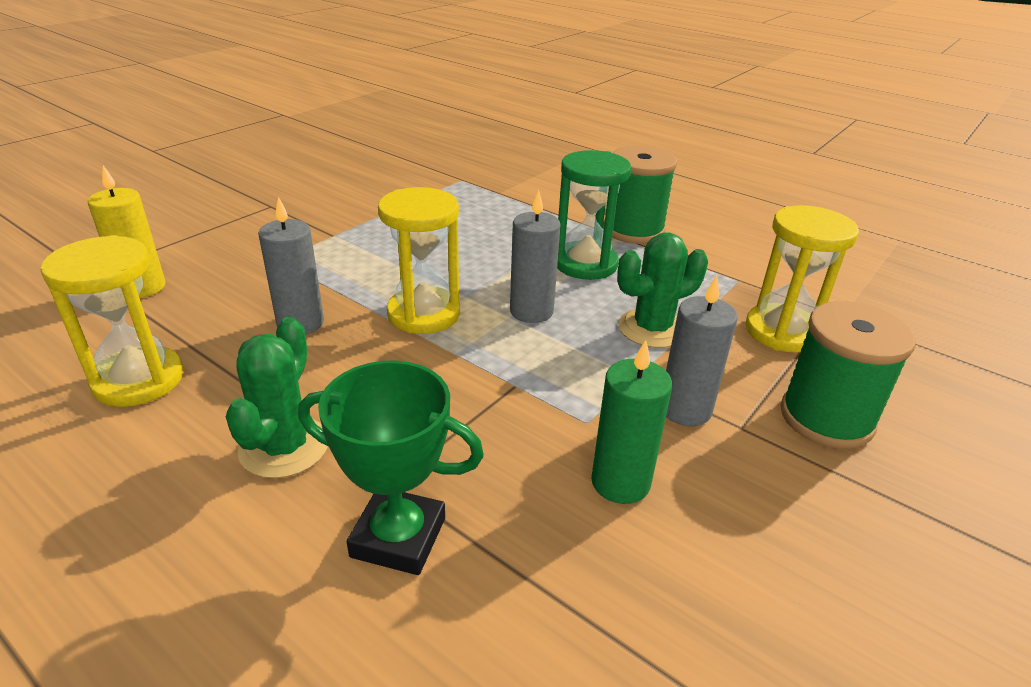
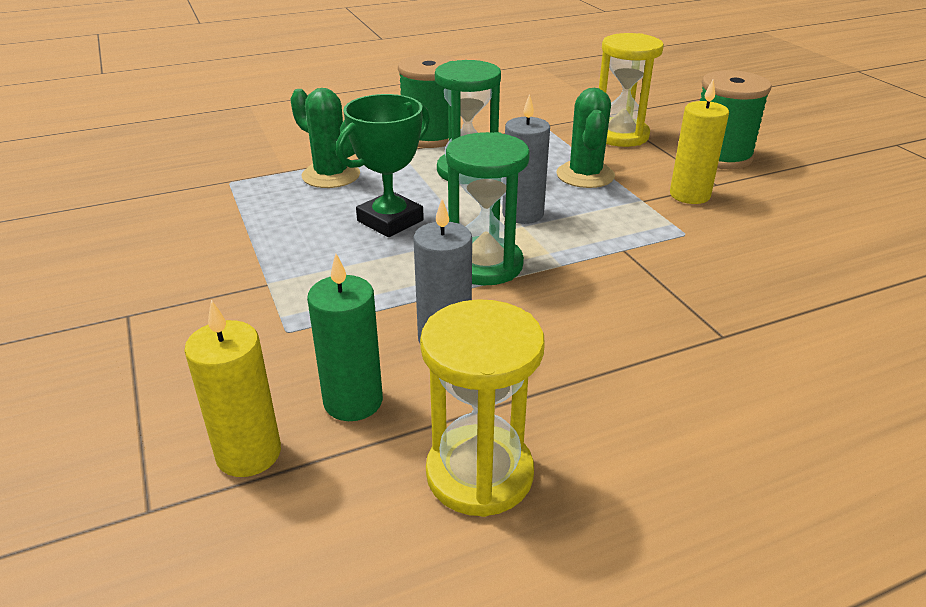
camera: 60 degrees left, 0 degrees up
(284, 447) = (653, 383): green cactus -> green cactus (331, 175)
(398, 537) = (788, 345): green trophy -> green trophy (390, 221)
(424, 314) = (485, 265): yellow hourglass -> green hourglass
(620, 482) = (756, 241): green candle -> green candle (353, 401)
(685, 409) = (689, 195): grey candle -> yellow candle

